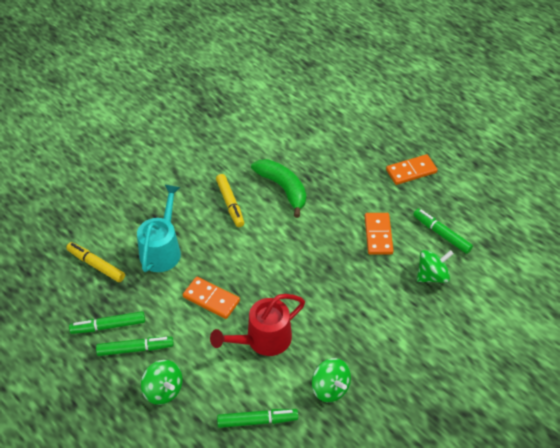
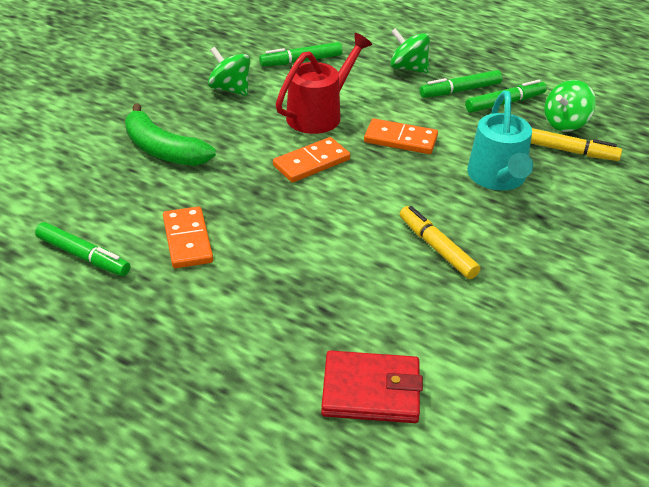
camera: 165 degrees right, 10 degrees down
(283, 188) = (361, 284): green banana -> green banana (163, 150)
(298, 135) = (371, 391): none -> red wallet
(411, 171) = (131, 353): orange domino -> orange domino (311, 163)
(432, 276) = (104, 201): green spinning top -> green spinning top (565, 123)

